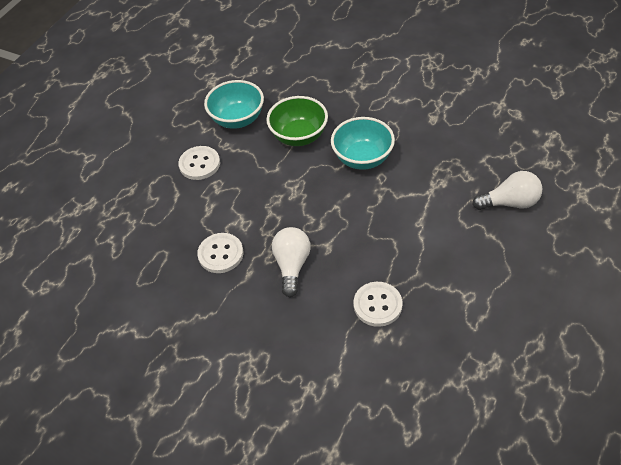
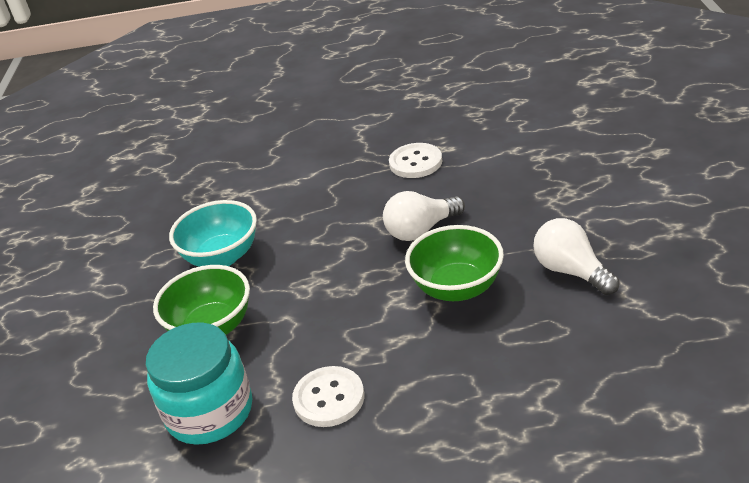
camera: 120 degrees left, 15 degrees down
(220, 254) = (457, 288): white button -> green bowl
(237, 119) = (209, 411): turquoise bowl -> turquoise jar
(510, 202) = (228, 147): white light bulb -> white light bulb (571, 271)

